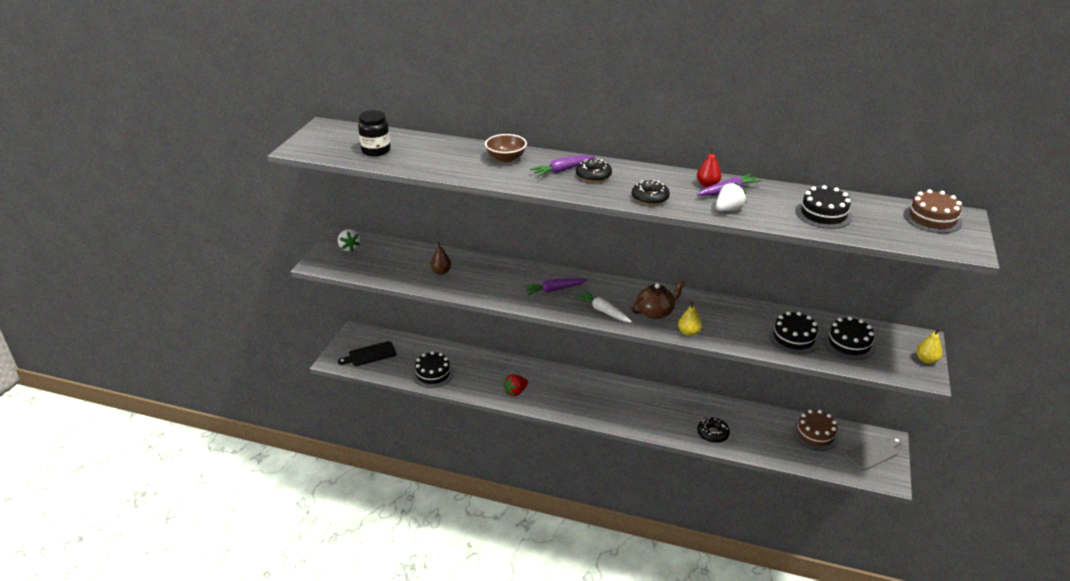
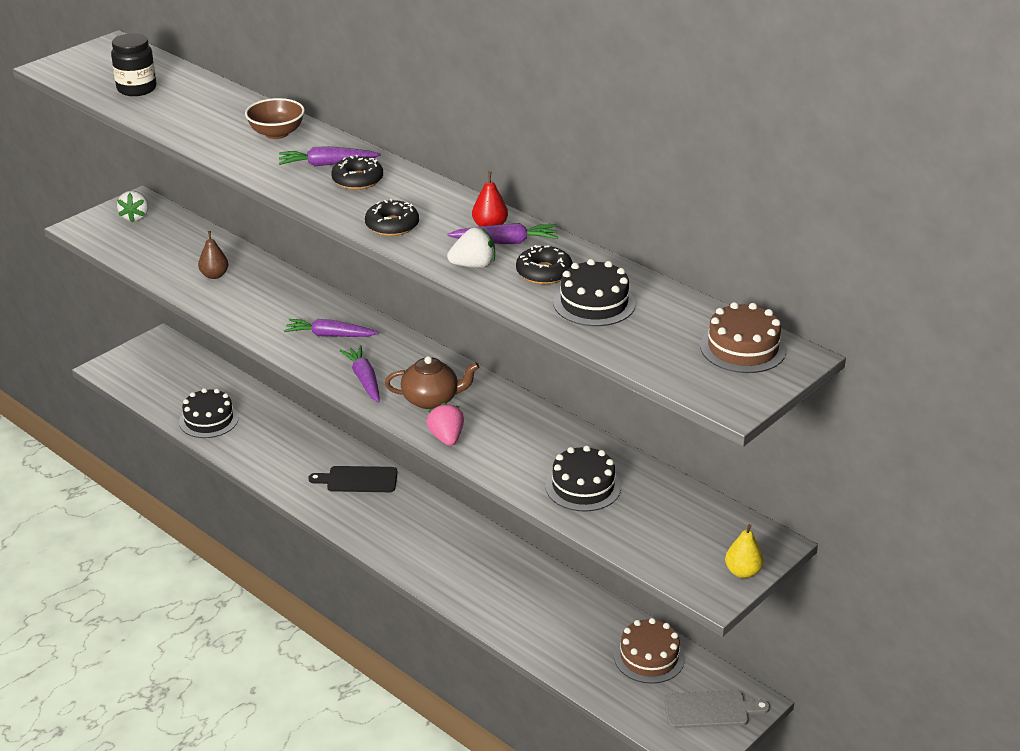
camera: 25 degrees right, 0 degrees up
(370, 354) = (153, 373): black cutting board -> black cutting board (358, 480)
(515, 392) = (291, 473): red strawberry -> none
(603, 311) = (364, 379): white carrot -> purple carrot
(688, 332) = (446, 438): yellow pear -> pink strawberry
(712, 433) = (502, 608): black donut -> black donut (544, 272)
(849, 343) = (654, 517): black cake -> none

